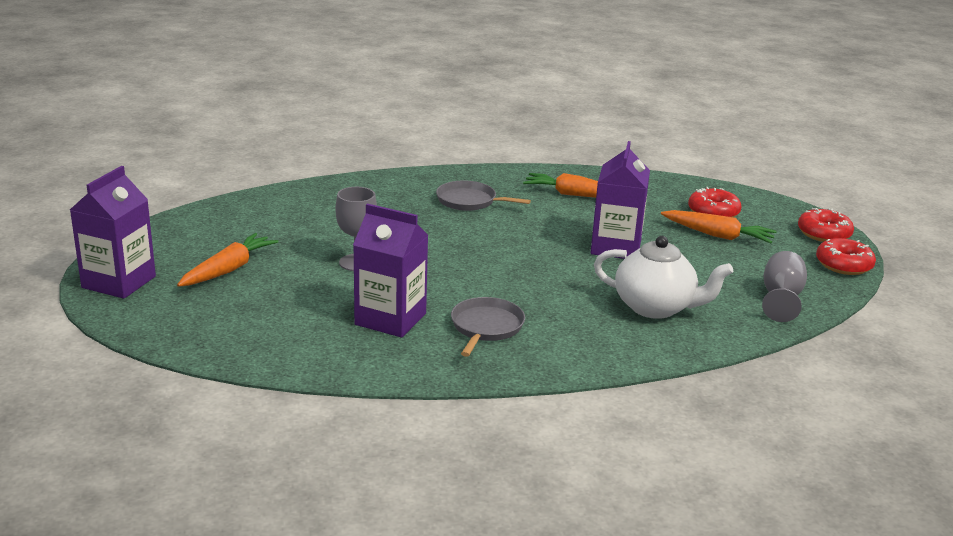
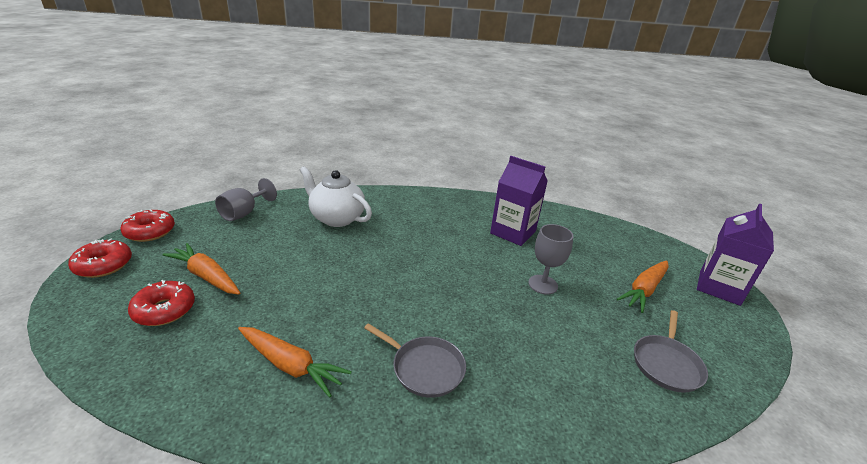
camera: 170 degrees left, 5 degrees up
(486, 327) = (453, 220): grey pan -> grey pan (666, 364)
(616, 247) = (315, 274): purple carton -> none

